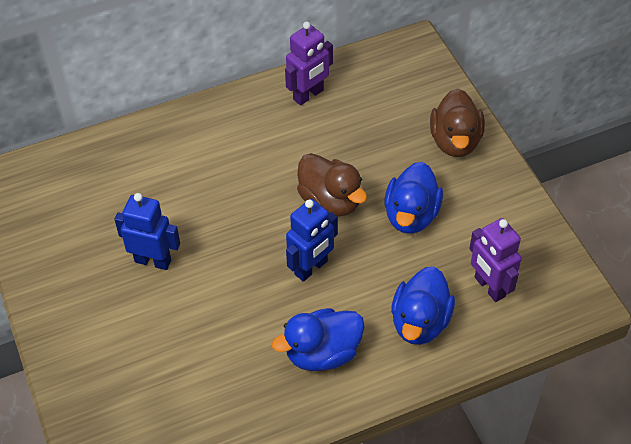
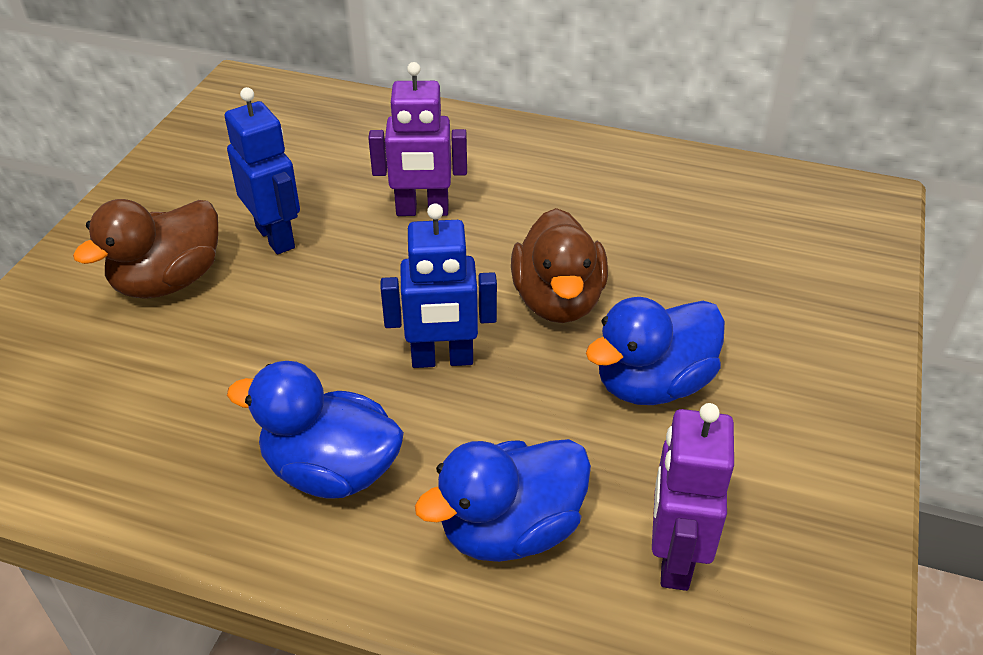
camera: 40 degrees right, 10 degrees down
(308, 95) = (661, 178): purple robot -> purple robot (422, 211)
(455, 141) = (820, 334): brown duck -> brown duck (168, 281)

